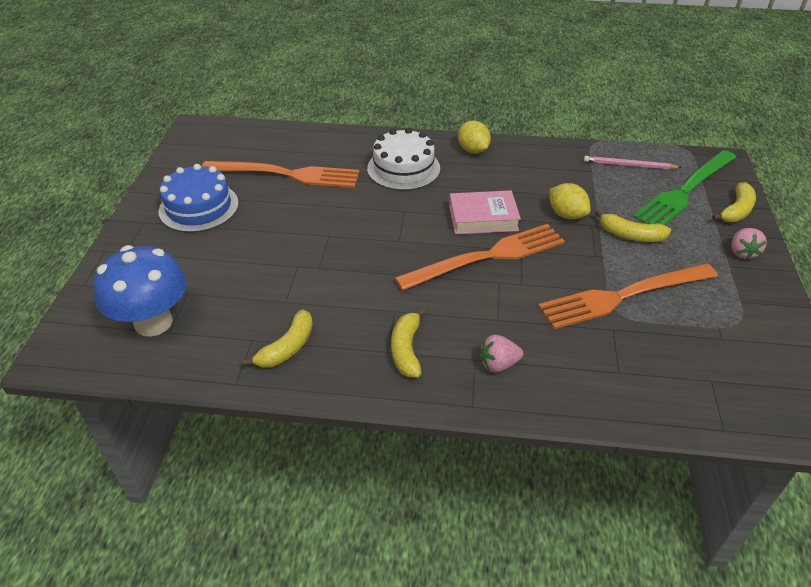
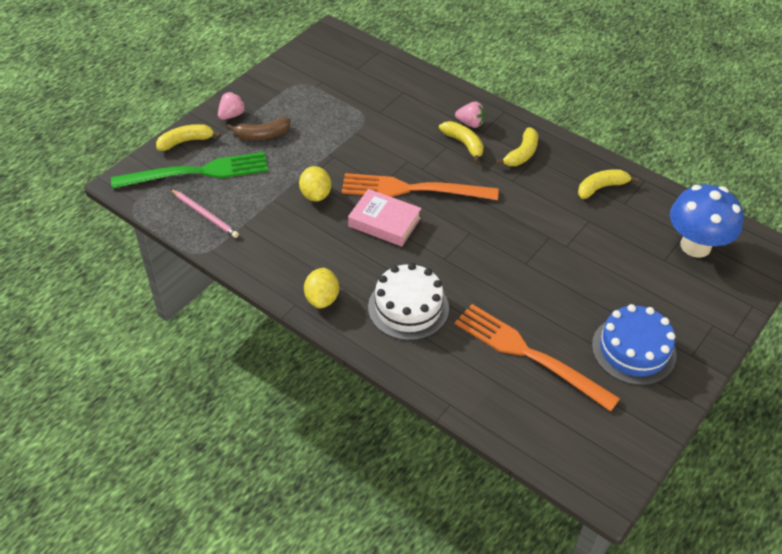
camera: 150 degrees left, 5 degrees up
(623, 296) = (349, 125): orange fork -> none
(630, 235) = (289, 159): yellow banana -> yellow banana (464, 144)
(686, 246) = (262, 135): none -> brown banana

